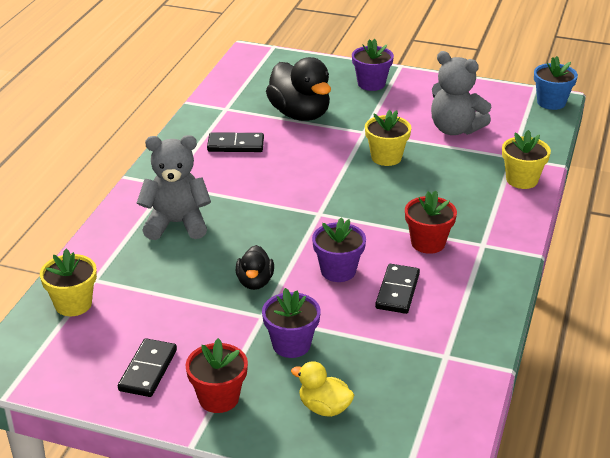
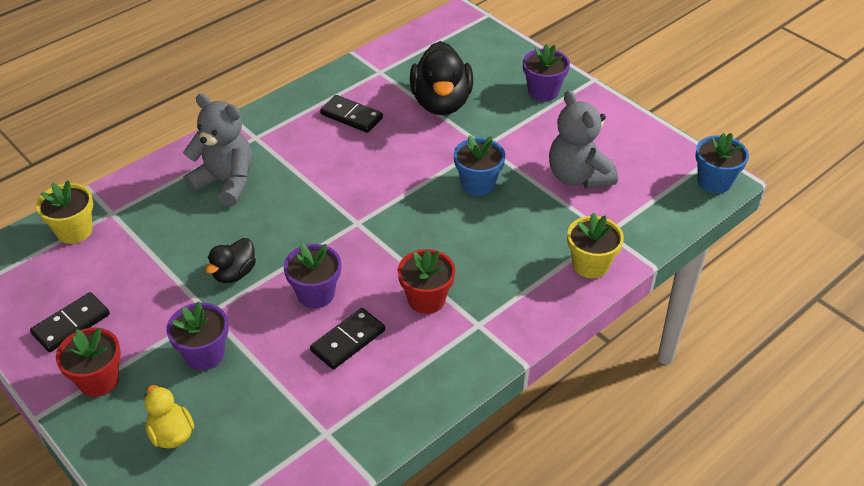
camera: 30 degrees right, 10 degrees up
(386, 157) = (478, 184): yellow flower pot -> blue flower pot

